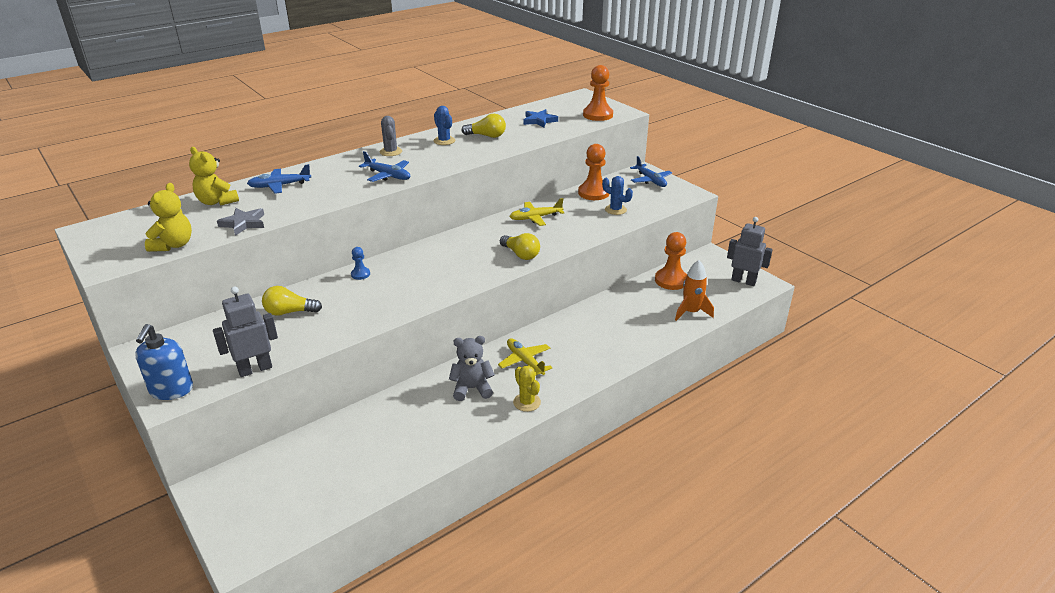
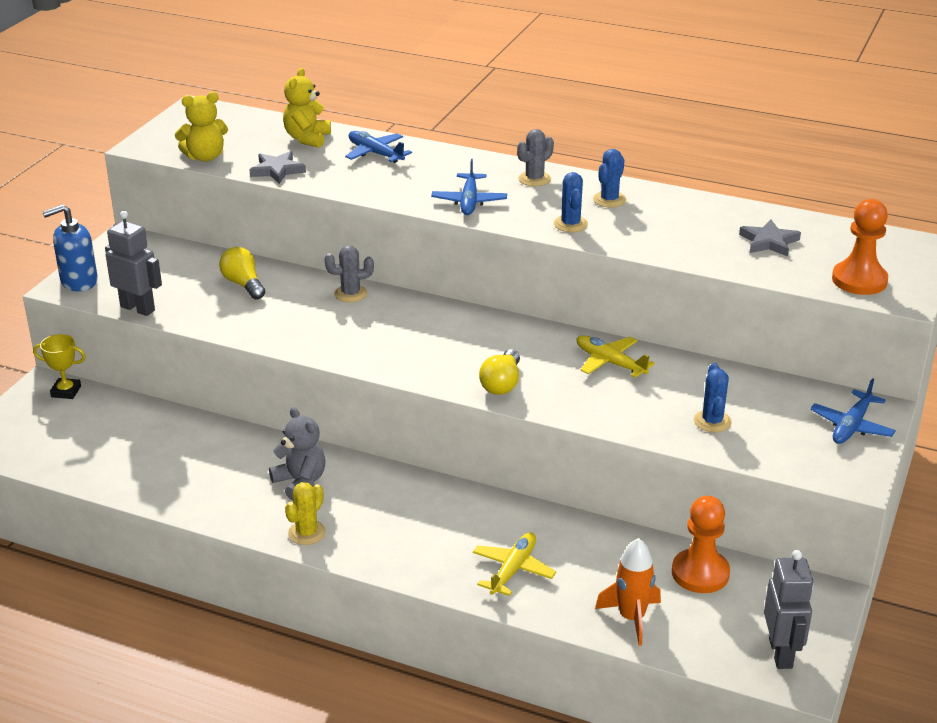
camera: 60 degrees right, 0 degrees up
(231, 477) = (66, 391): none -> yellow trophy
(360, 274) = (350, 294): blue pawn -> grey cactus
(456, 157) = (570, 224): none -> blue cactus
(486, 136) = (663, 222): yellow light bulb -> none
(525, 361) = (384, 503): yellow plane -> yellow plane (513, 570)
(539, 121) = (769, 242): blue star -> grey star
(593, 193) = (742, 386): orange pawn -> none

